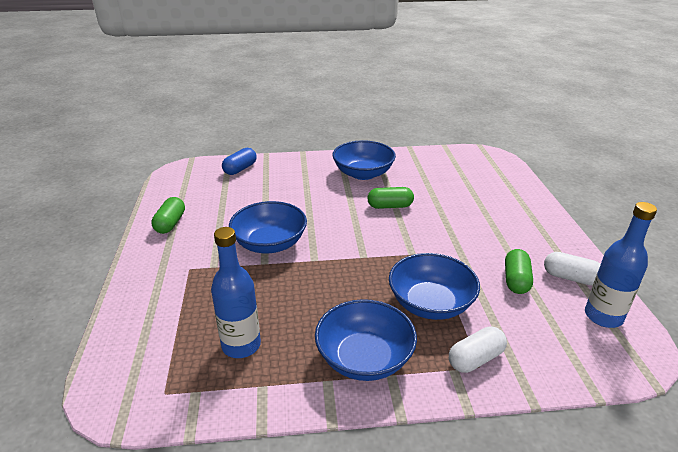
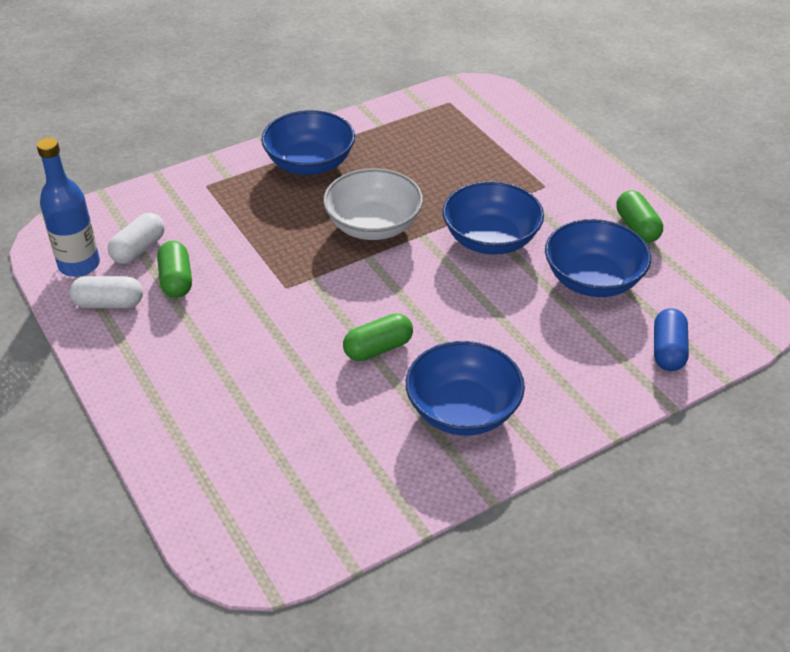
camera: 155 degrees right, 10 degrees up
(241, 345) = (422, 142): blue bottle -> none
(344, 278) = (373, 225): none -> white bowl
(430, 304) = (267, 225): blue bowl -> blue bowl (593, 279)
(475, 359) = (210, 189): white capsule -> white capsule (138, 249)

